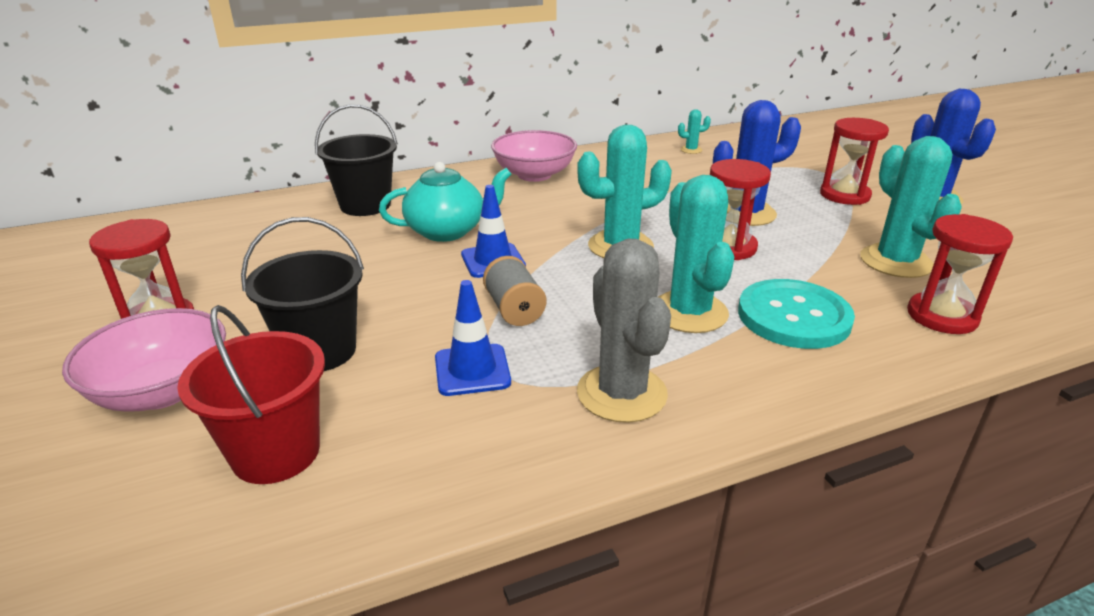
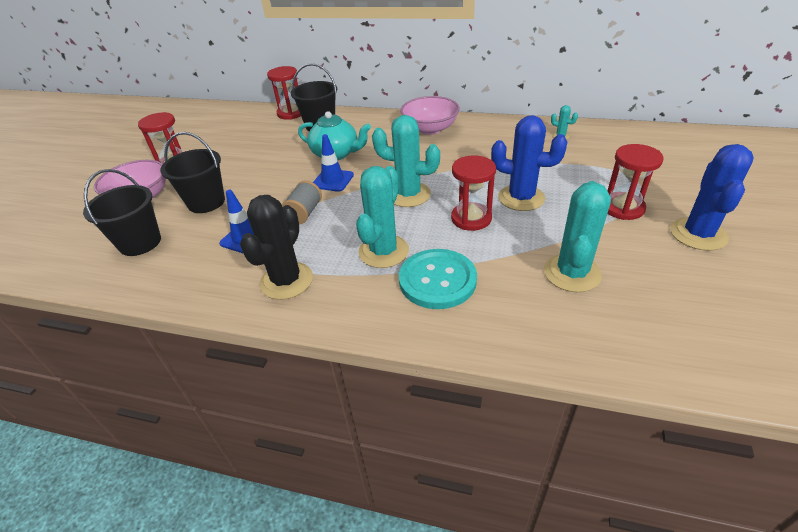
camera: 40 degrees right, 10 degrees up
(276, 452) = (140, 243): red bucket -> black bucket
(621, 393) = (286, 281): grey cactus -> black cactus
(942, 316) = (536, 325): red hourglass -> red hourglass (291, 113)

